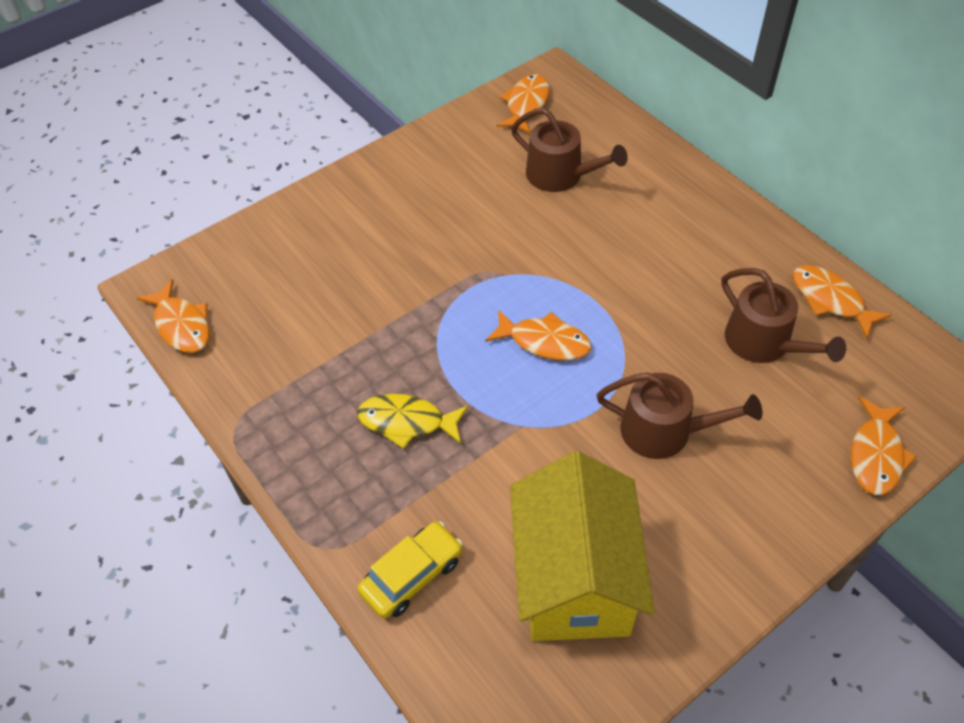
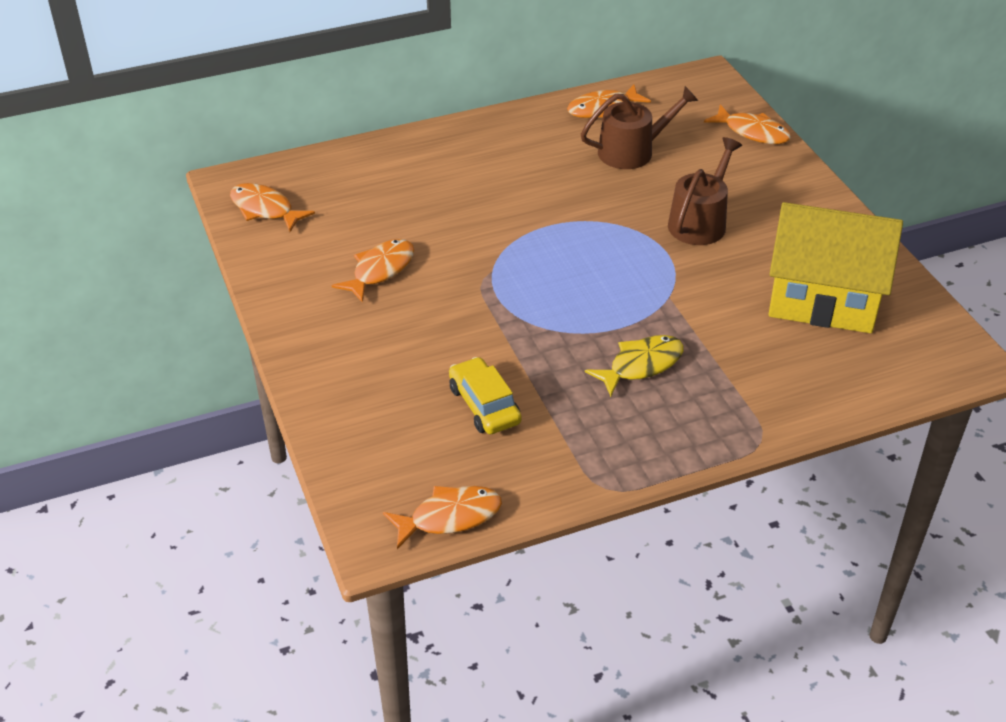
camera: 75 degrees left, 10 degrees down
(407, 422) = (641, 365): yellow fish -> yellow fish turned 150 degrees counterclockwise
(412, 575) = (800, 389): yellow car -> yellow car (484, 405)
(544, 342) = (582, 264): orange fish -> orange fish (380, 270)
(560, 175) = (381, 210): brown watering can -> none

